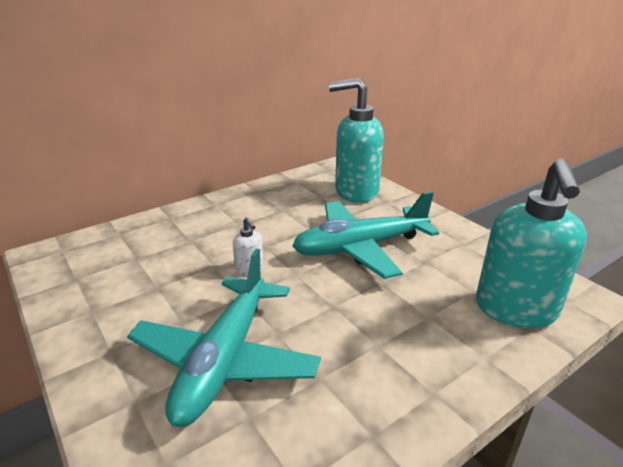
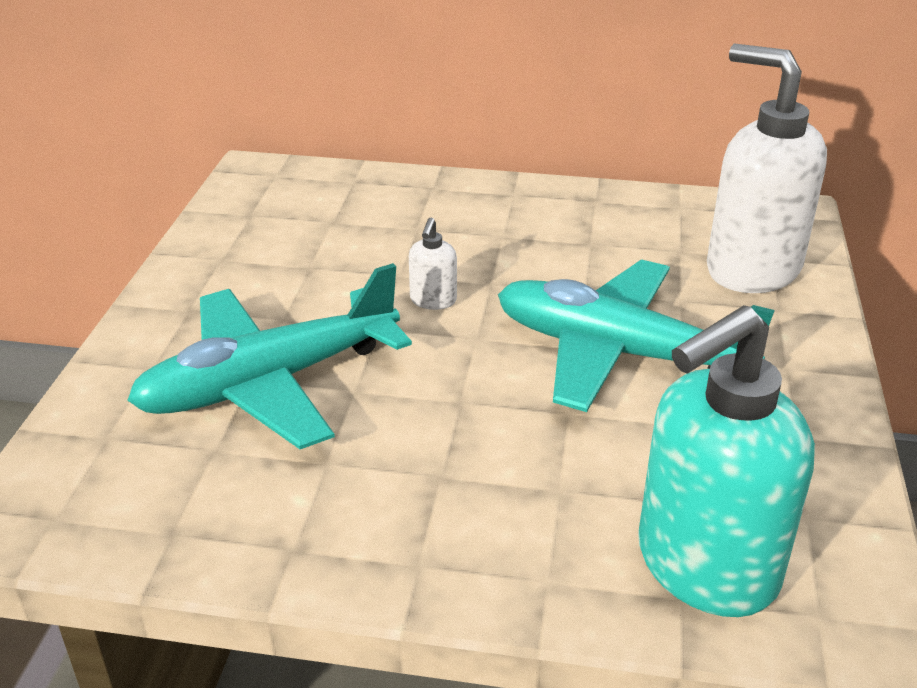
camera: 45 degrees right, 5 degrees up
(355, 192) = (751, 269): turquoise soap dispenser -> white soap dispenser

